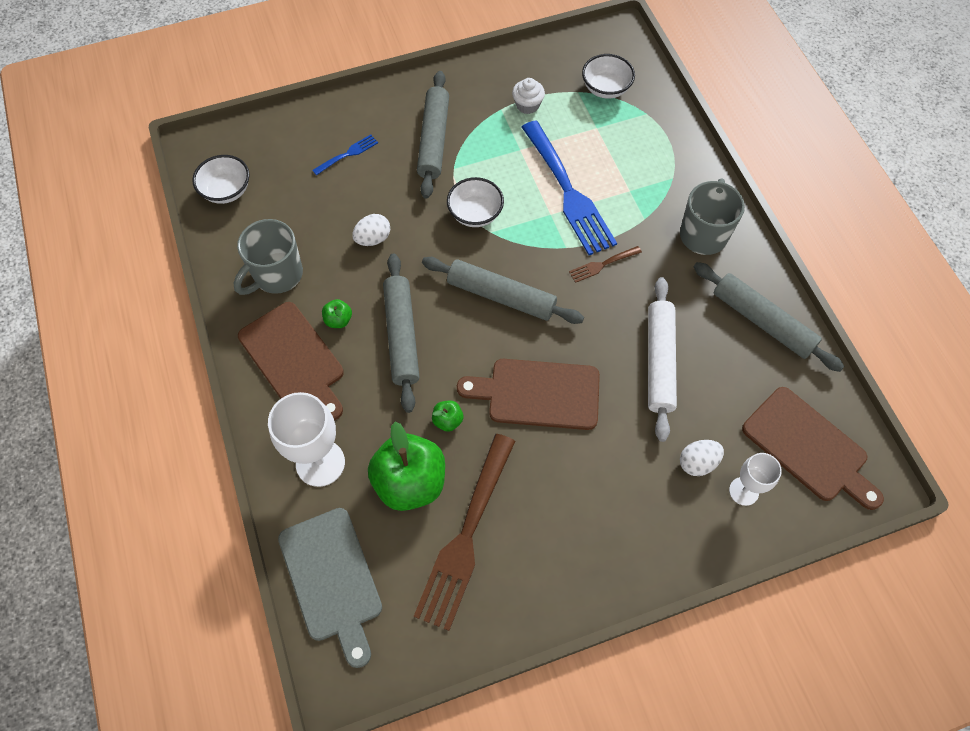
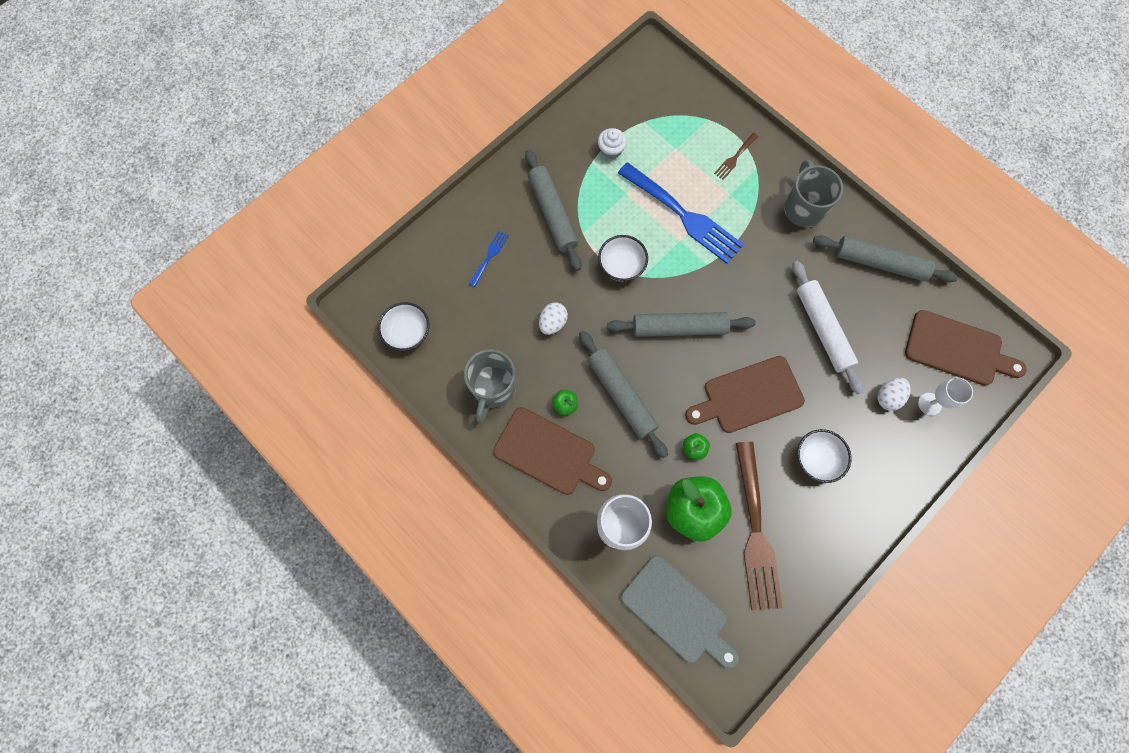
camera: 25 degrees left, 10 degrees up
(602, 264) = (741, 267): brown fork -> brown fork (735, 158)
(605, 88) = (665, 109): white bowl -> white bowl (816, 459)

